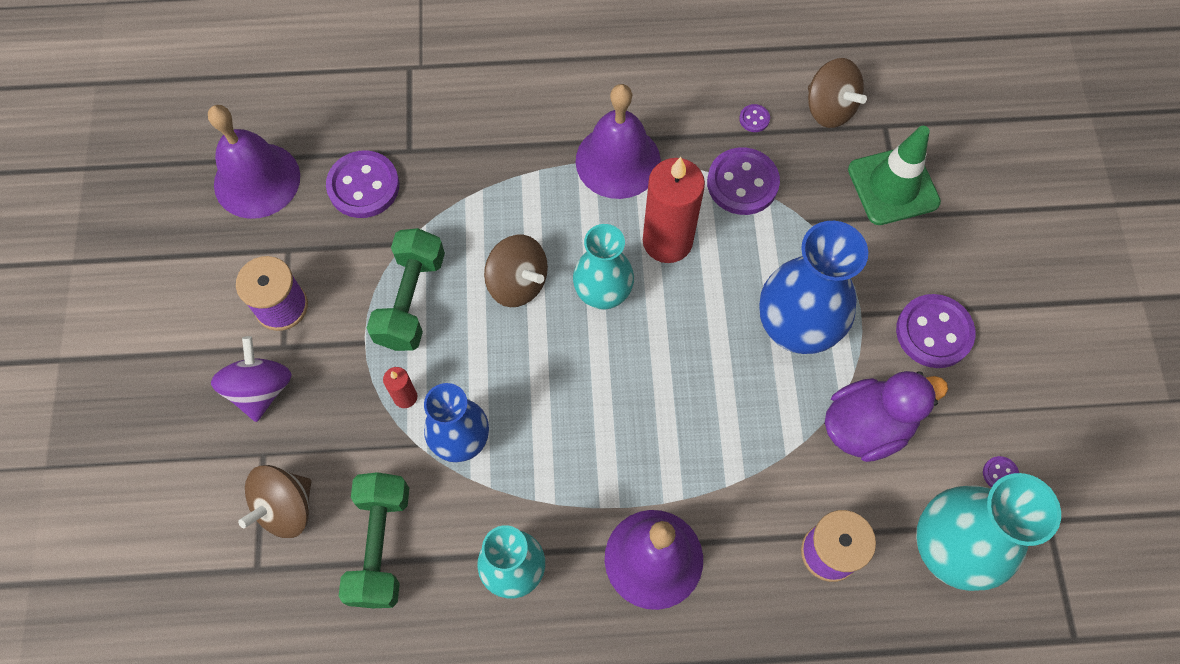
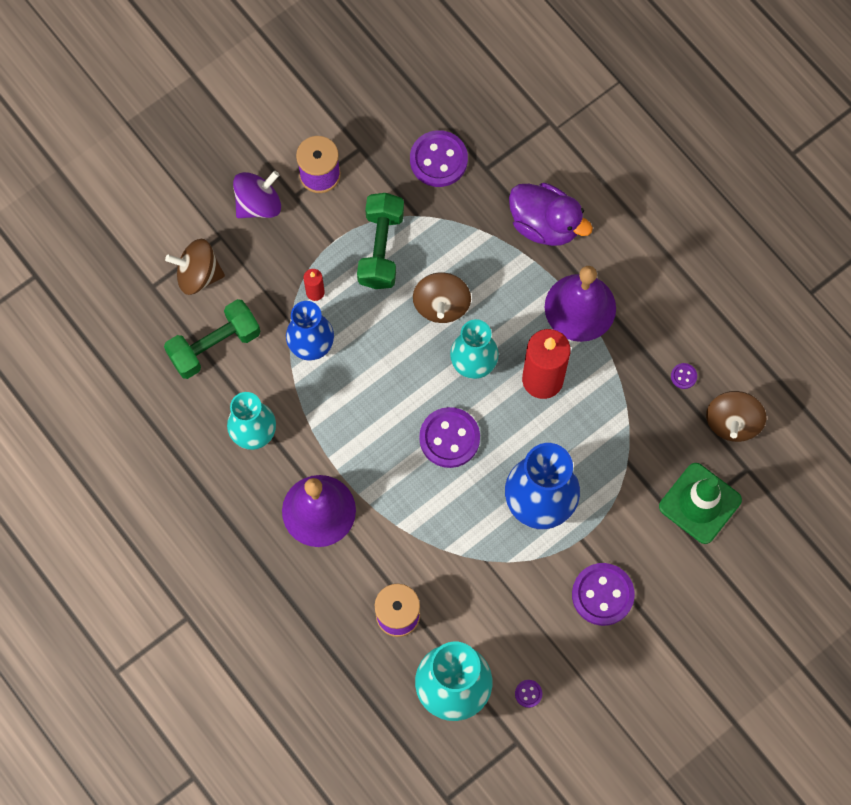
camera: 55 degrees right, 5 degrees up
(257, 180) = (393, 92): purple bell -> none
(411, 300) = (381, 248): green dumbbell -> green dumbbell turned 60 degrees counterclockwise
(742, 183) = (625, 400): purple button -> purple button (449, 438)
(867, 426) = (501, 589): purple duck -> purple duck (545, 224)

